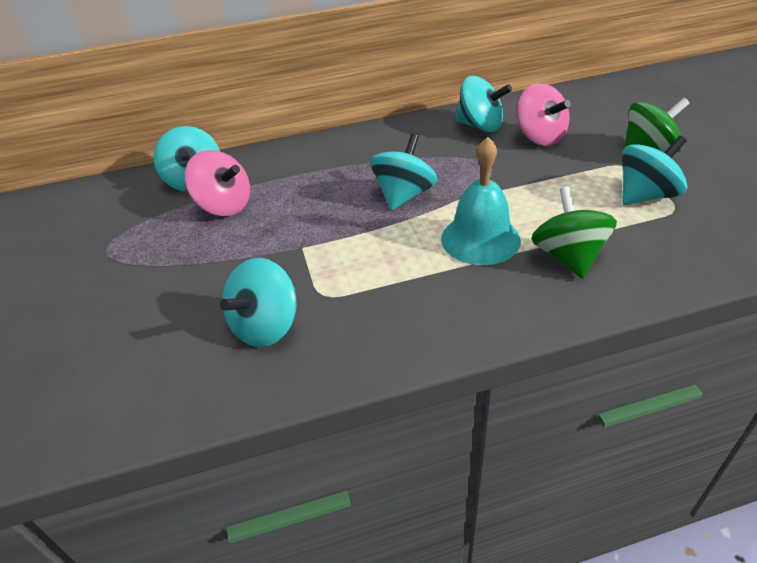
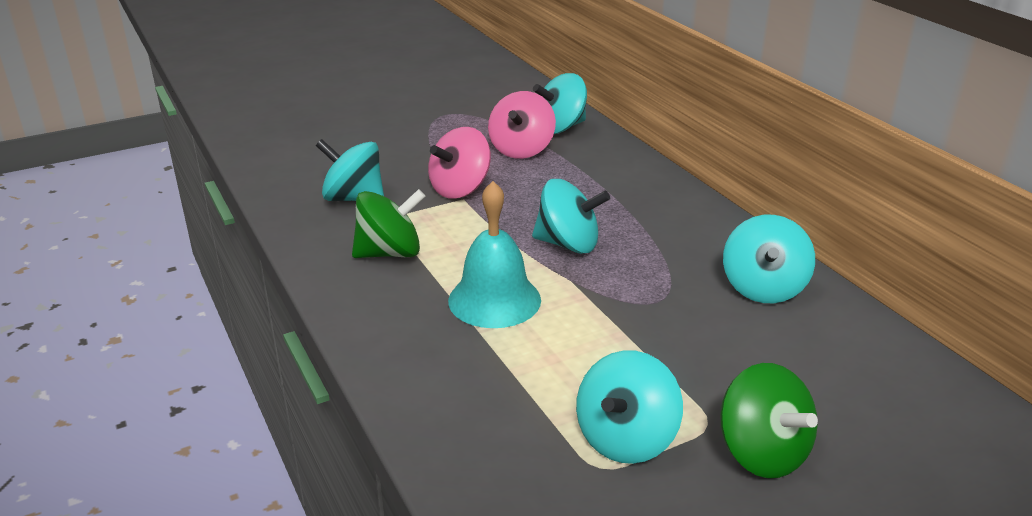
camera: 75 degrees right, 10 degrees down
(539, 137) = (756, 341): pink spinning top -> pink spinning top (460, 189)
(568, 257) = (470, 363): green spinning top -> green spinning top (390, 253)
(645, 195) = (626, 439): turquoise spinning top -> turquoise spinning top turned 75 degrees clockwise

